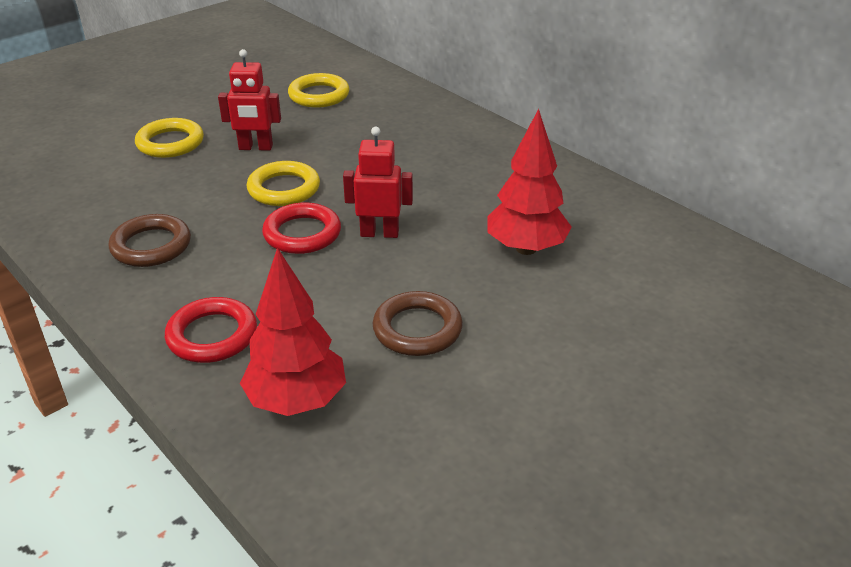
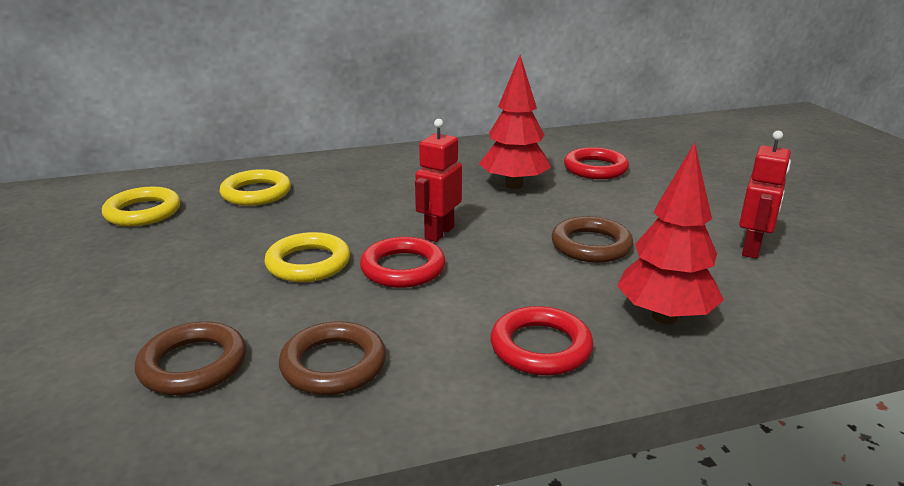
camera: 65 degrees left, 10 degrees down
(131, 194) = (193, 364): none -> brown ring
(170, 143) = (102, 317): yellow ring -> yellow ring (256, 193)
(255, 147) = (200, 264): red robot -> red robot (752, 249)
(631, 295) = (595, 168): none -> red ring

